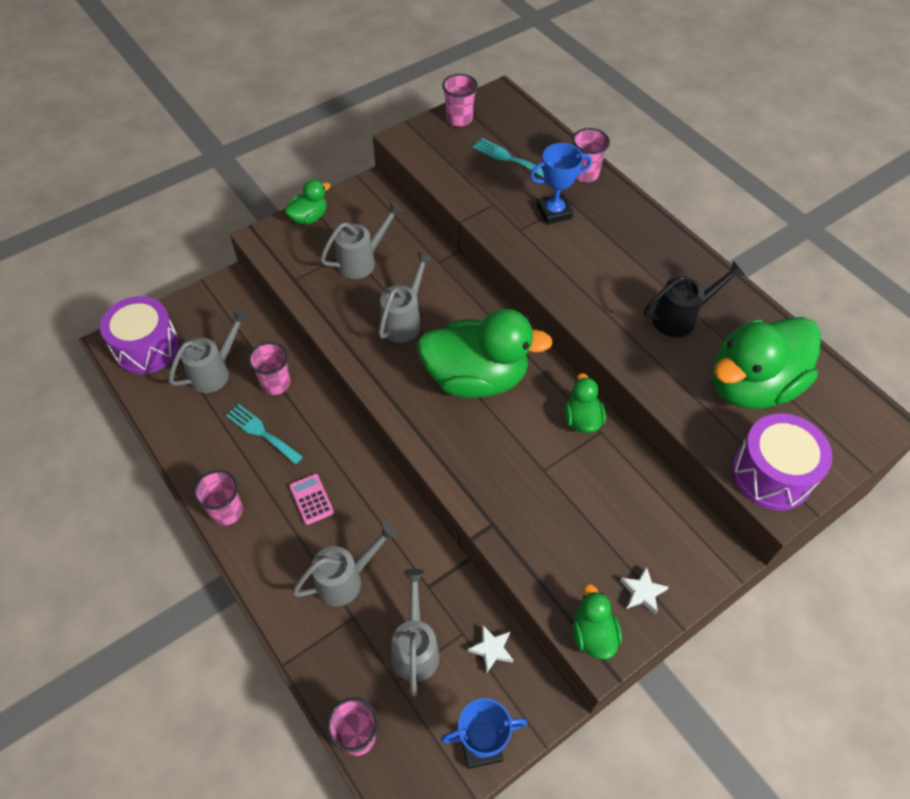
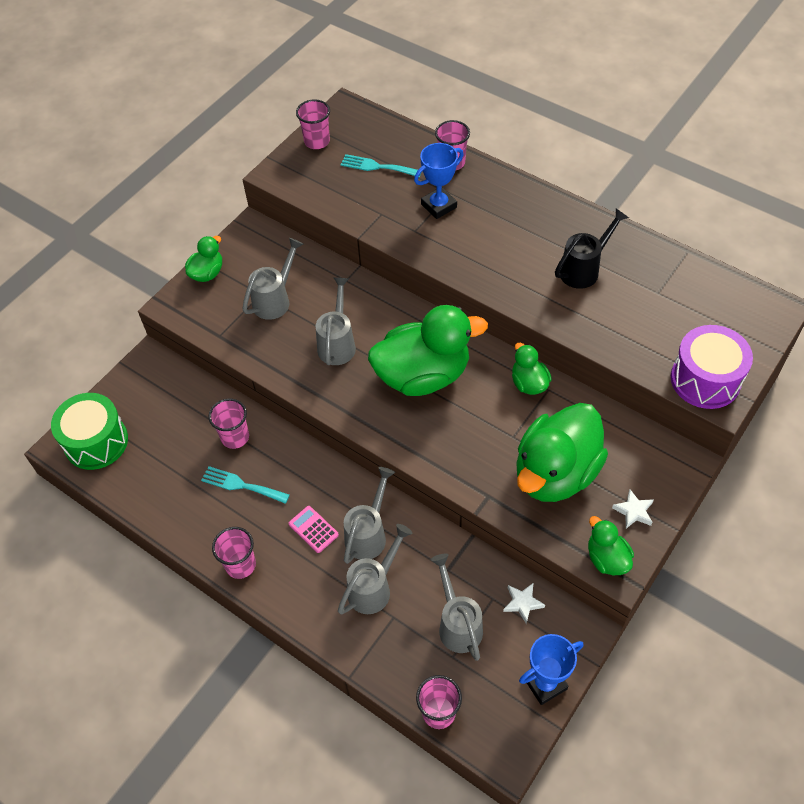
camera: 15 degrees left, 0 degrees up
(147, 348) = (96, 442): purple drum -> green drum
(215, 371) = (172, 444): grey watering can -> grey watering can (368, 534)
(751, 385) = (663, 310): green duck -> green duck (555, 473)

